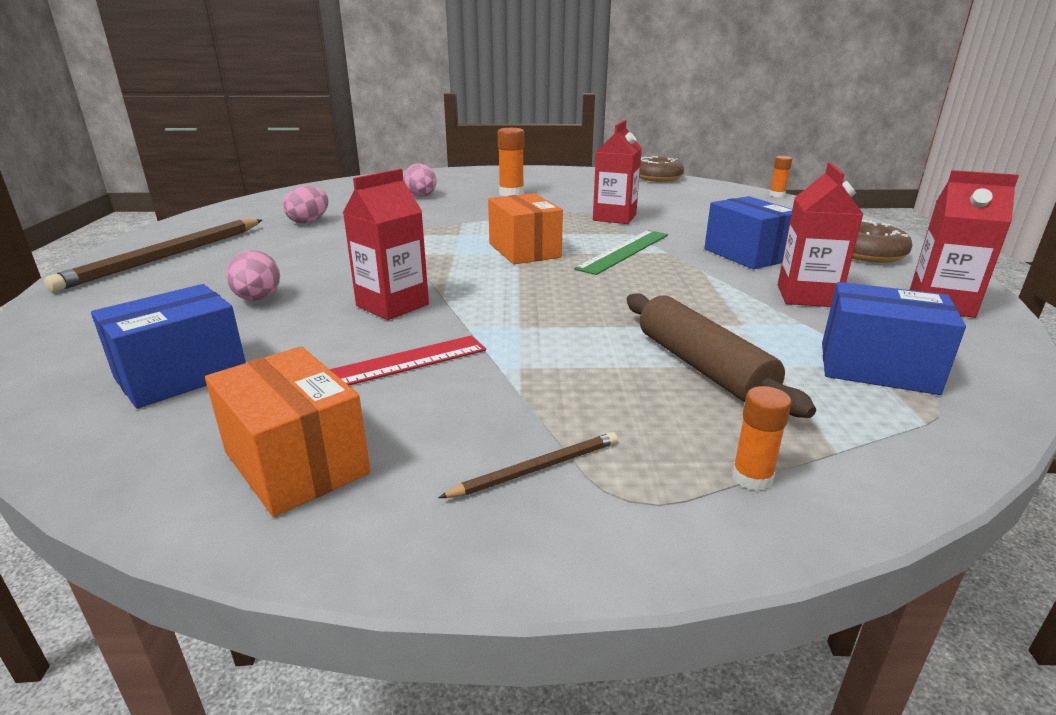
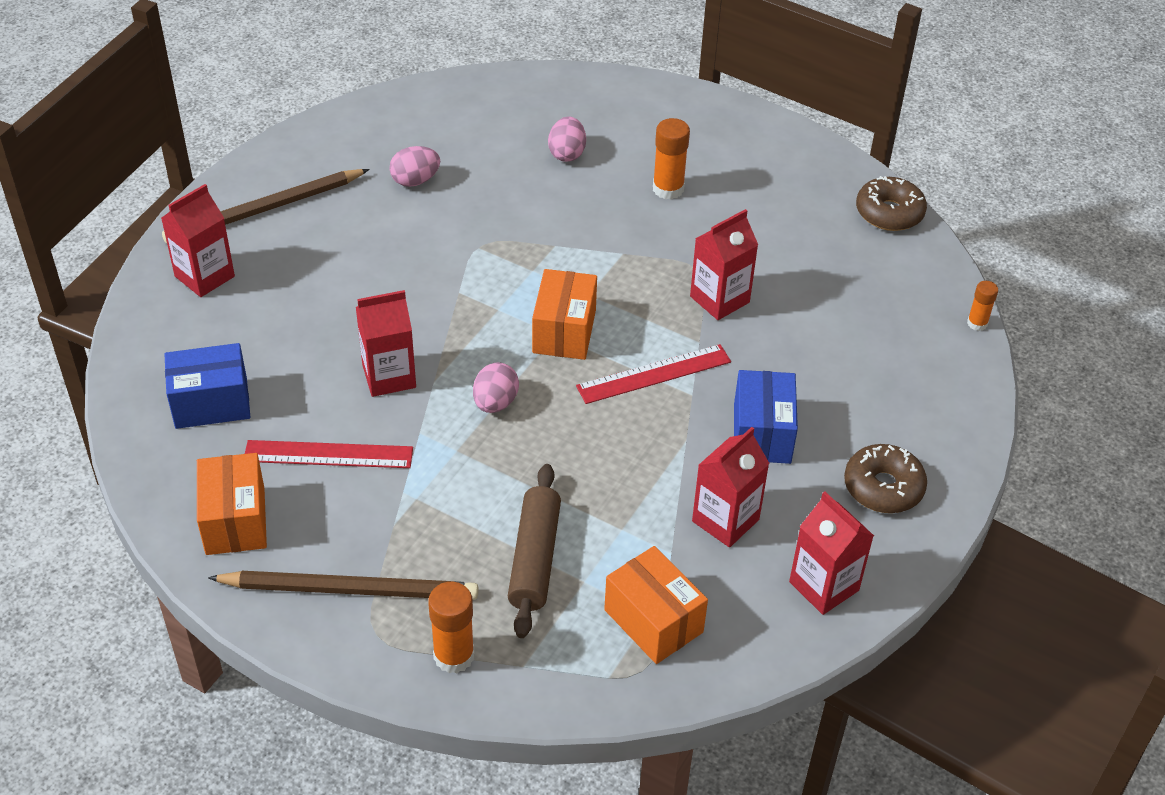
camera: 30 degrees right, 20 degrees up
(116, 300) = (204, 276): none -> red carton
(258, 299) = (300, 321): pink egg -> pink egg (495, 403)
(537, 469) = (350, 589): brown pencil -> brown pencil, size x2.16
(624, 251) = (654, 374): green ruler -> red ruler
(752, 478) = (454, 656): orange glue stick -> orange glue stick, size x1.66
(877, 368) = (653, 621): blue box -> orange box

